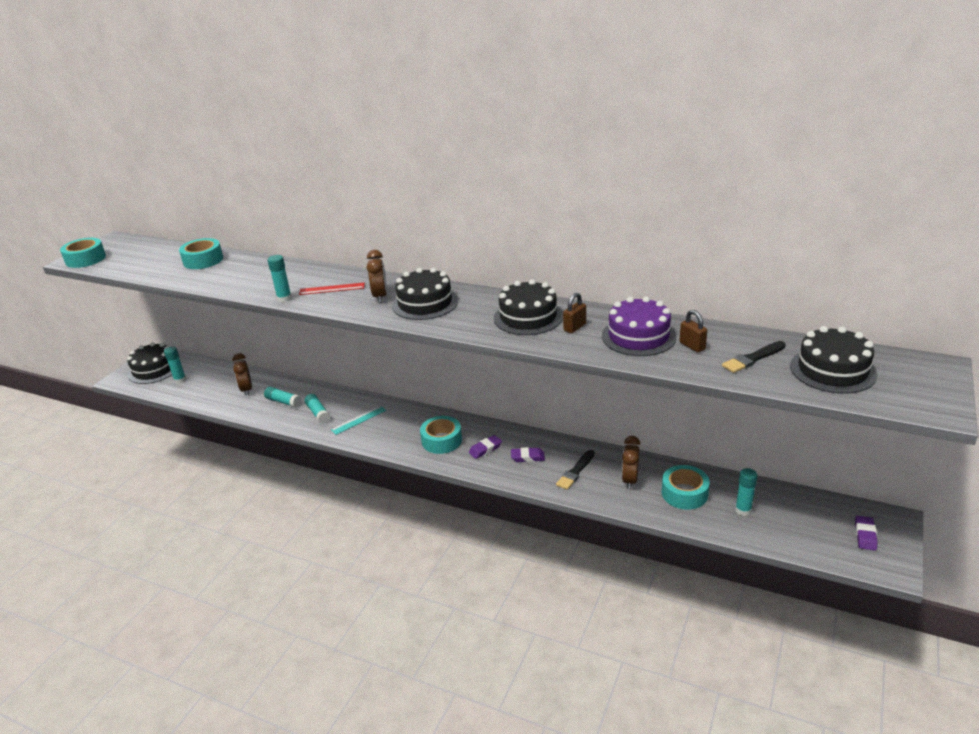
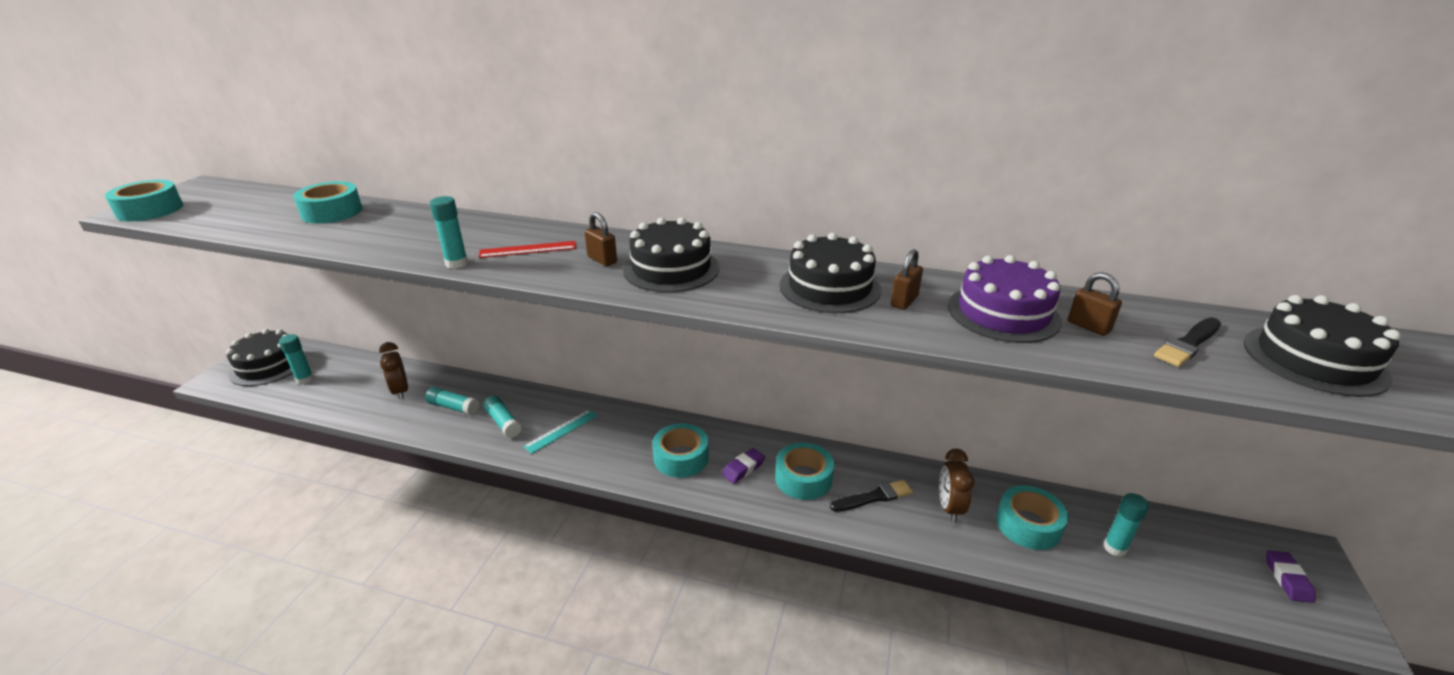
camera: 10 degrees left, 0 degrees up
(380, 296) = (602, 260): brown clock -> brown padlock
(527, 457) = (803, 478): purple eraser -> turquoise tape
(575, 471) = (873, 497): black brush -> black brush turned 135 degrees counterclockwise

